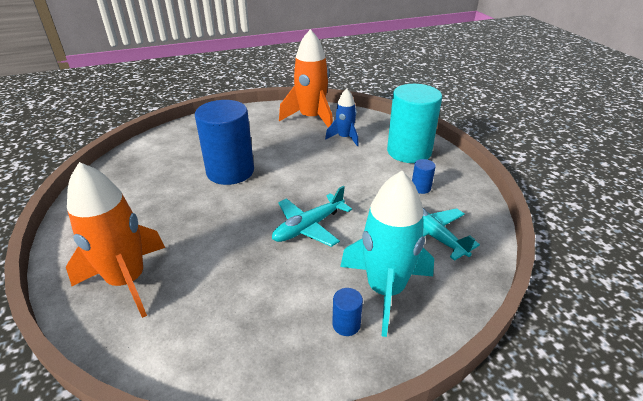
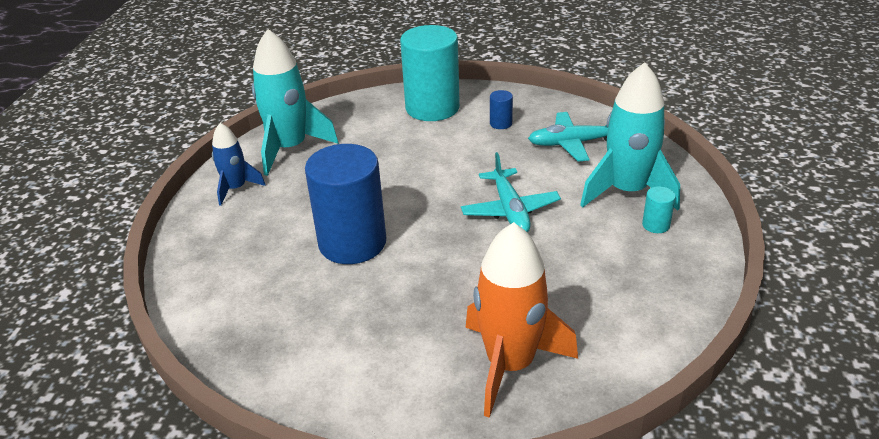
camera: 60 degrees left, 0 degrees up
(311, 118) = (290, 148): orange rocket -> turquoise rocket
(344, 138) = (362, 138): blue rocket -> blue rocket (236, 188)
(346, 324) = (656, 225): blue cylinder -> turquoise cylinder

